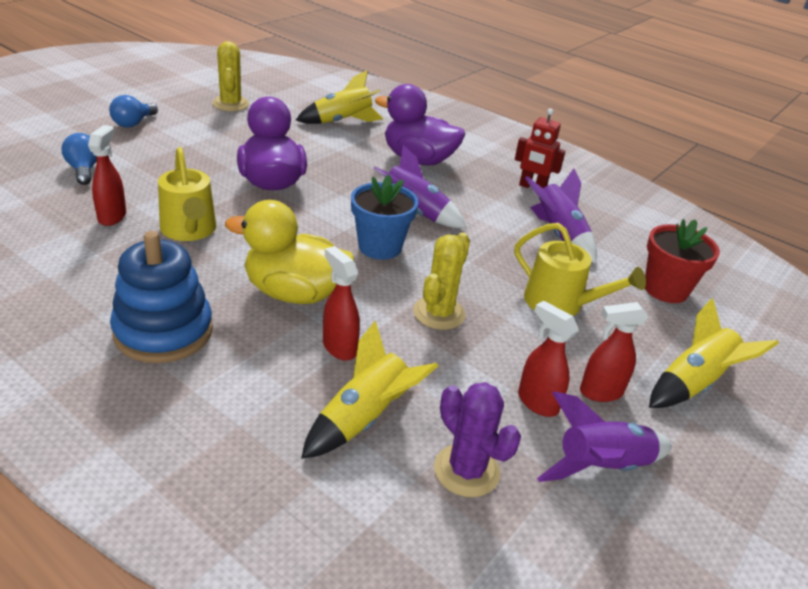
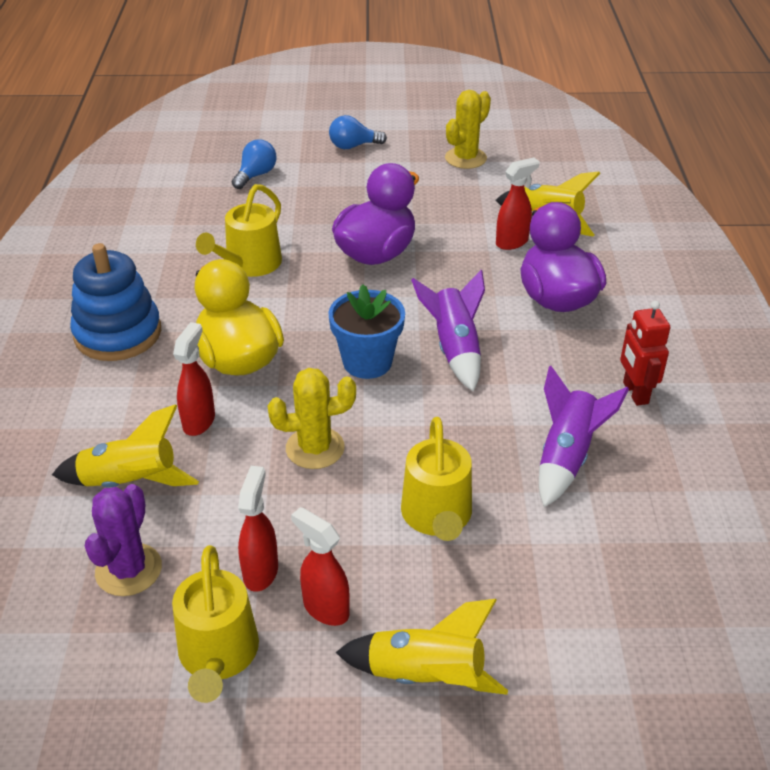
camera: 55 degrees right, 5 degrees up
(112, 216) = (217, 225): red spray bottle -> red spray bottle (512, 242)
(601, 467) = (218, 655): purple rocket -> yellow watering can
(665, 289) = (580, 585): red flower pot -> none

